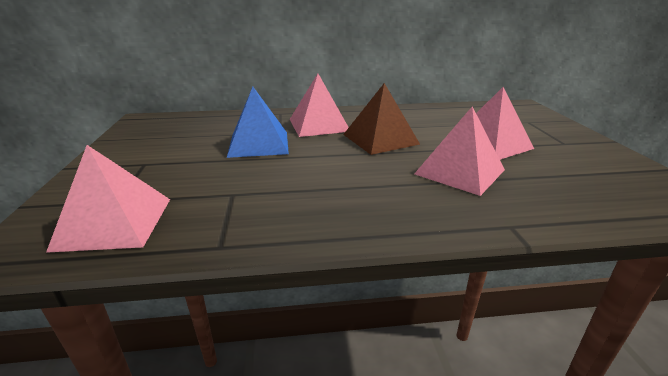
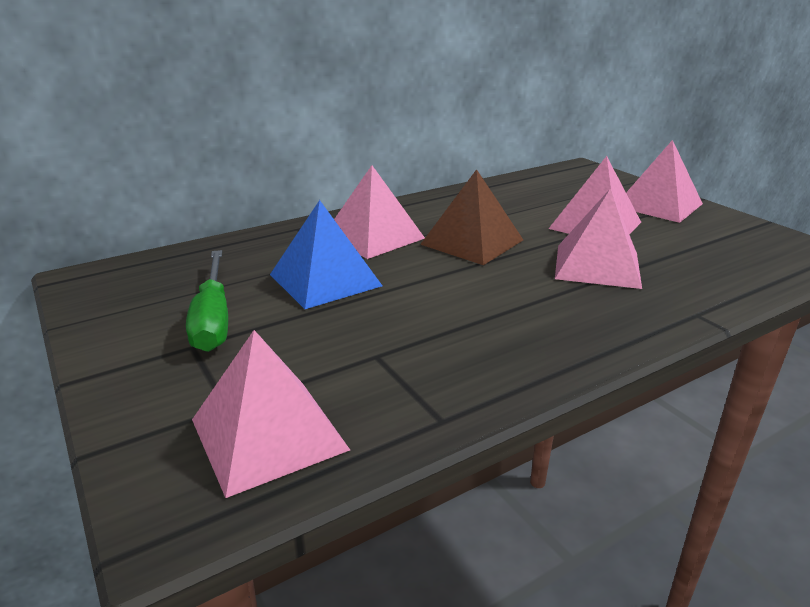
camera: 25 degrees left, 0 degrees up
(172, 152) = (213, 319): none -> green screwdriver
(564, 139) = (658, 205): none -> pink pyramid

